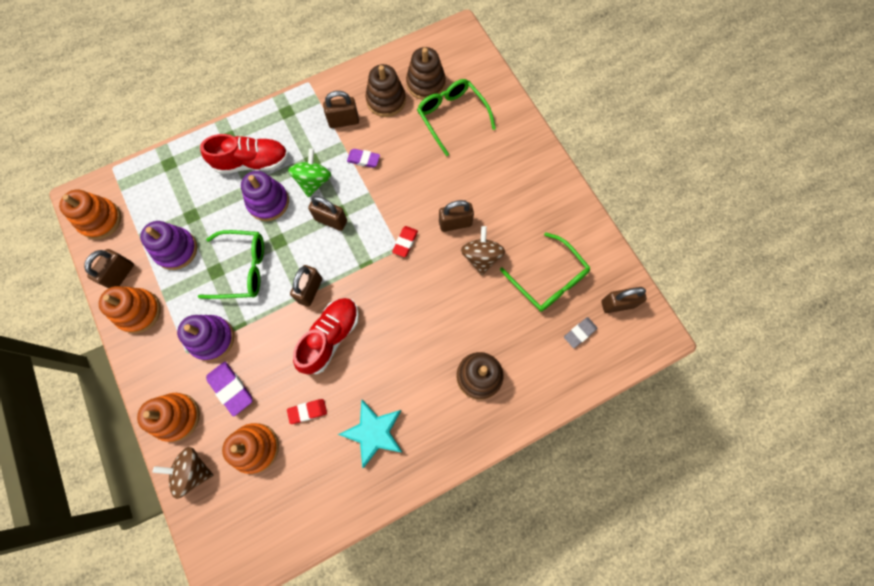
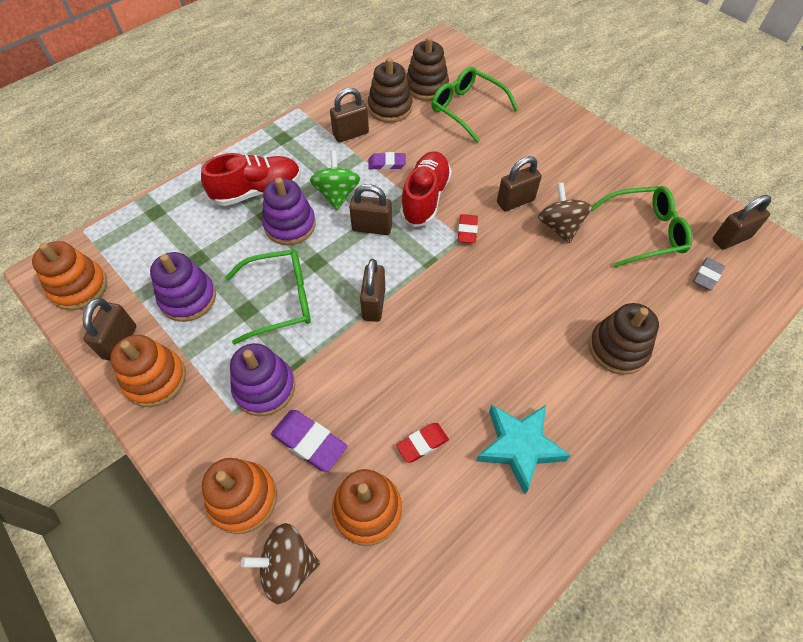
camera: 15 degrees left, 15 degrees down
(330, 337) = (418, 350): red shoe -> red shoe (425, 198)
(549, 280) = (644, 232): green glasses -> green glasses turned 45 degrees counterclockwise

